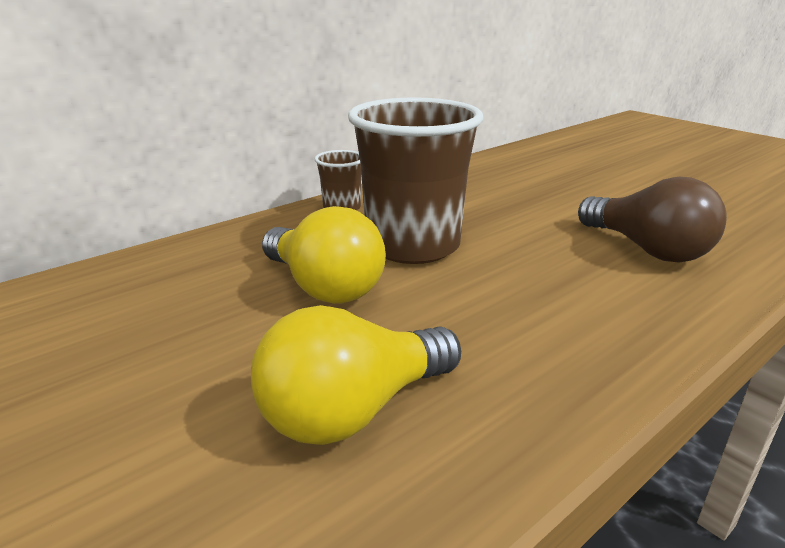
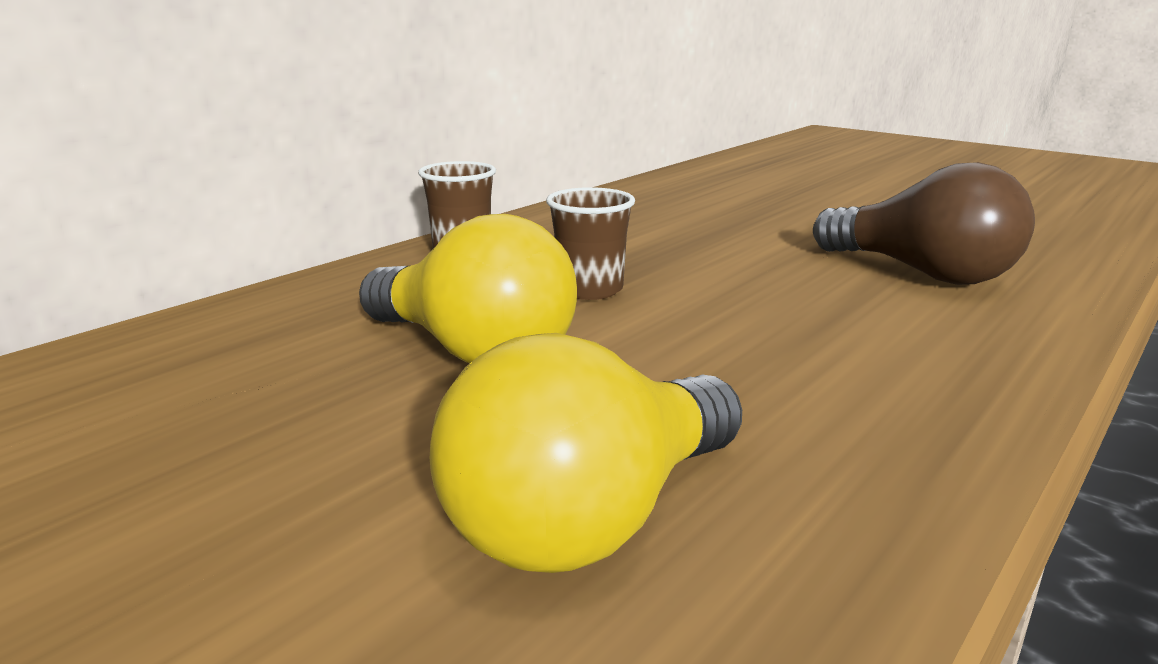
camera: 10 degrees left, 5 degrees down
(412, 246) = (590, 290): brown cup -> brown cup, size x0.46

